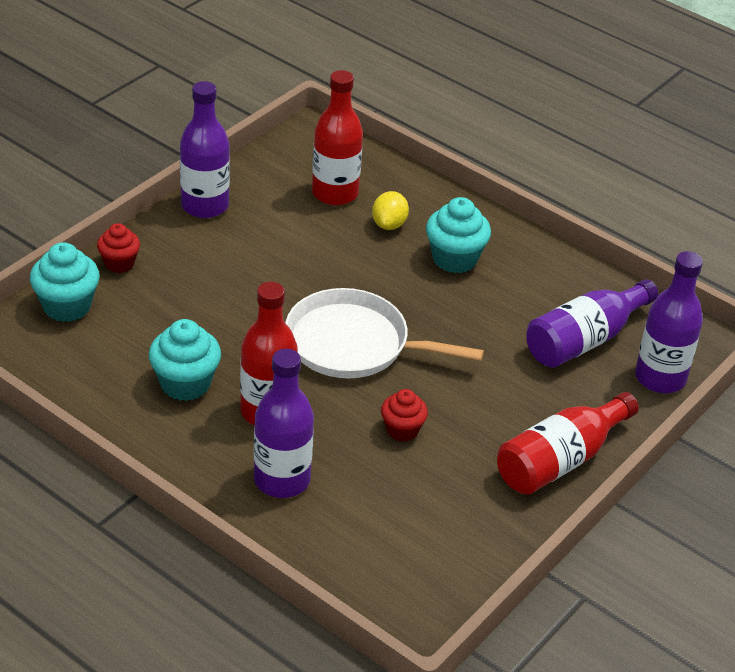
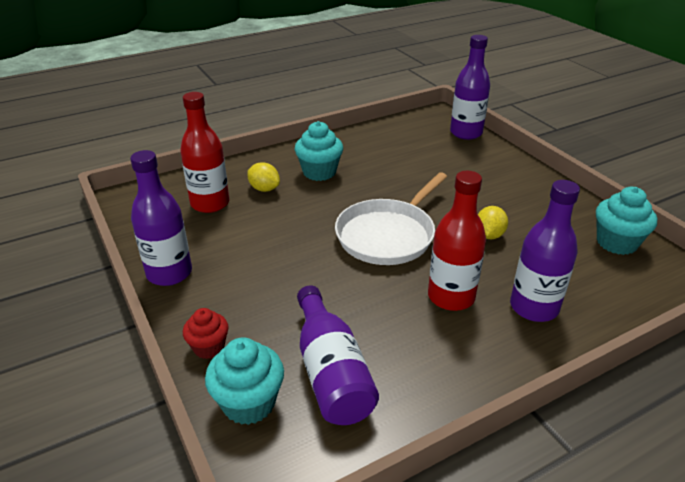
camera: 65 degrees left, 5 degrees down
(185, 384) = (400, 339): turquoise cupcake -> turquoise cupcake (616, 243)
(402, 430) = (489, 235): red cupcake -> yellow lemon
(560, 460) = (531, 181): red bottle -> none
(585, 340) = (423, 147): purple bottle -> purple bottle (331, 372)

